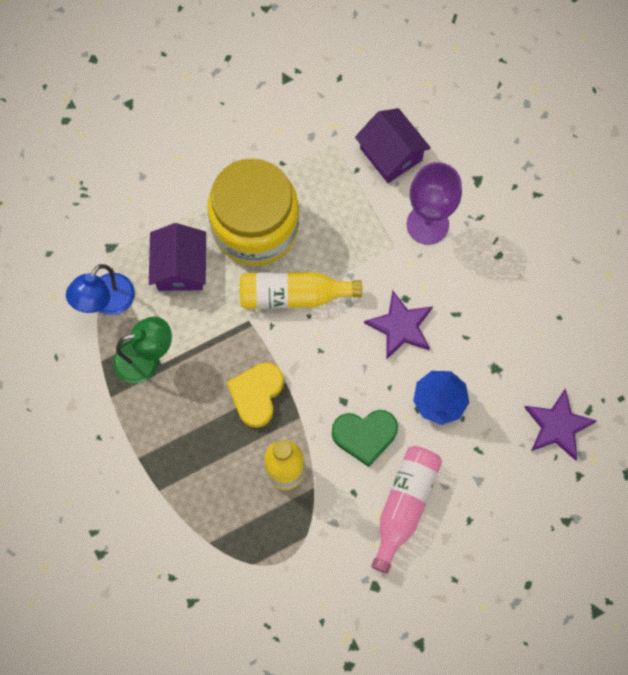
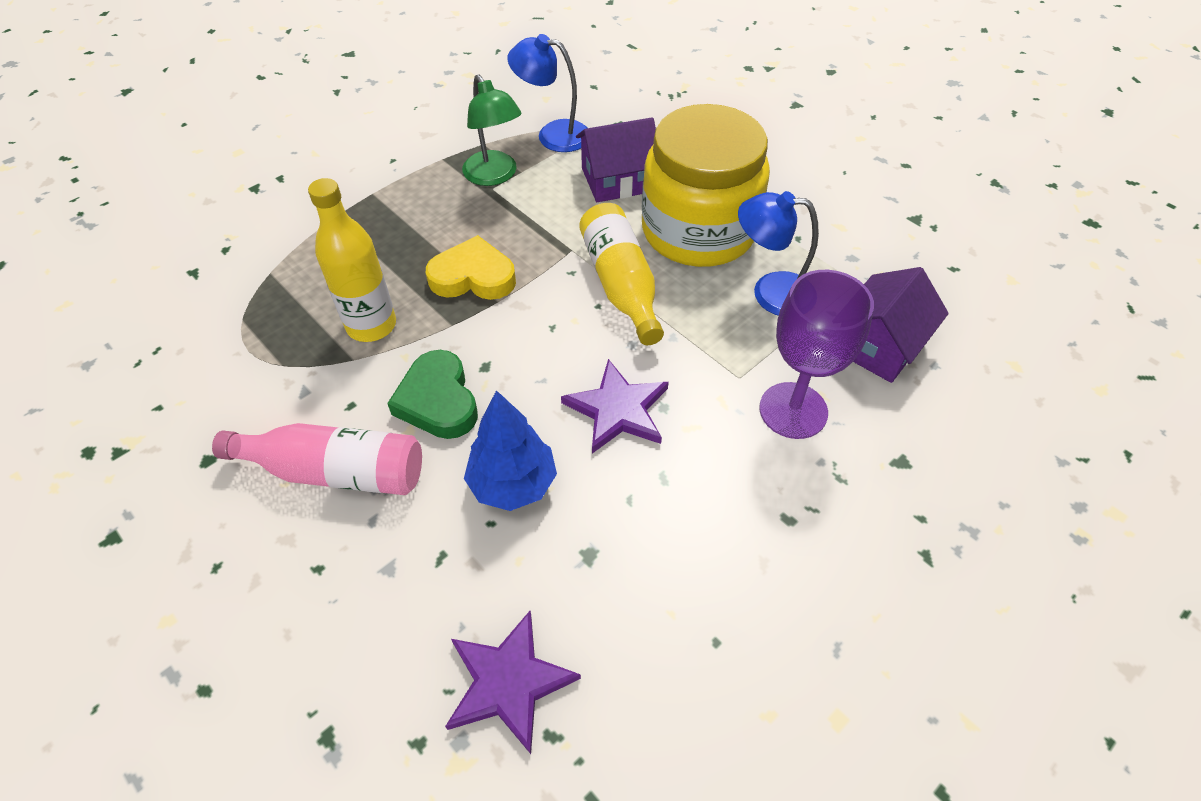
camera: 75 degrees right, 20 degrees down
(328, 201) = (770, 292): none -> blue lamp

